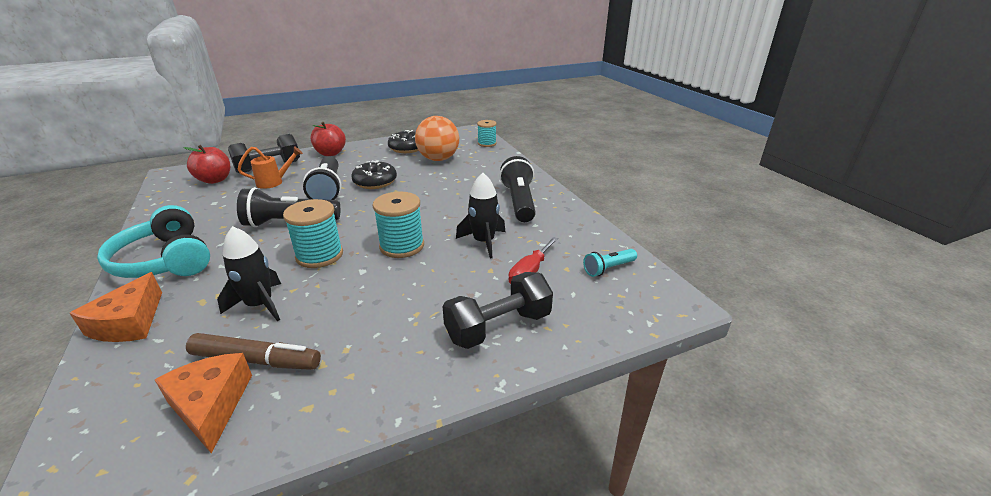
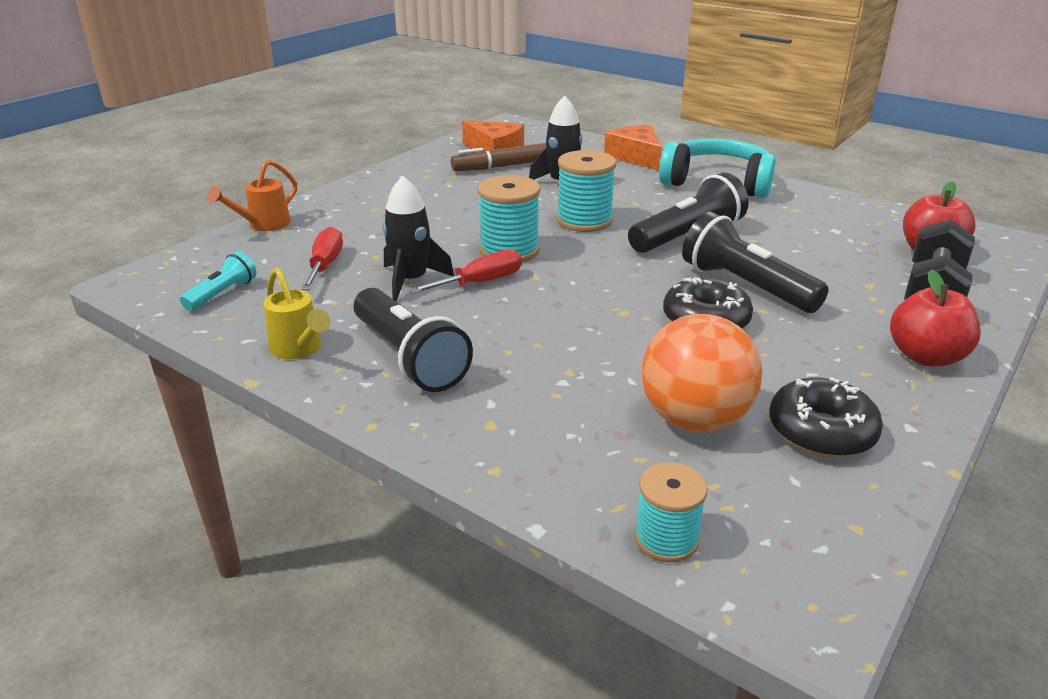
camera: 150 degrees right, 0 degrees up
(274, 182) = (847, 273): orange watering can -> orange watering can (263, 225)
(446, 229) = (480, 282): none -> red screwdriver
(498, 327) = (330, 220): black dumbbell -> none
(569, 219) = (299, 349): none -> yellow watering can

